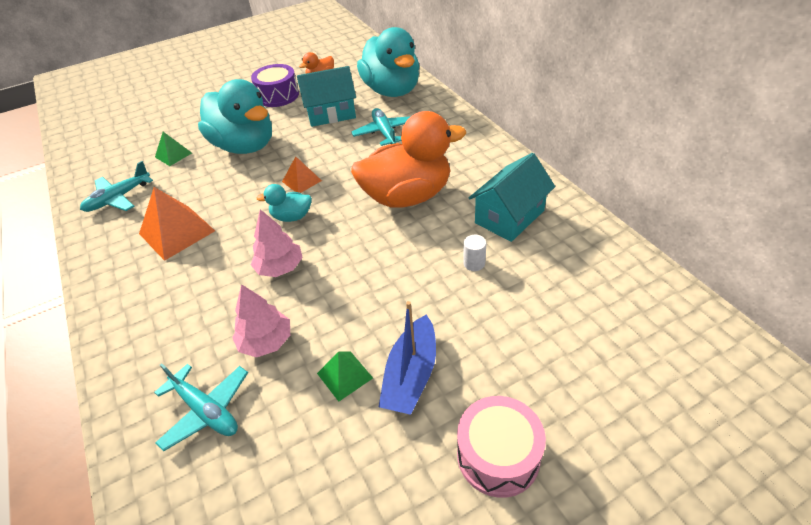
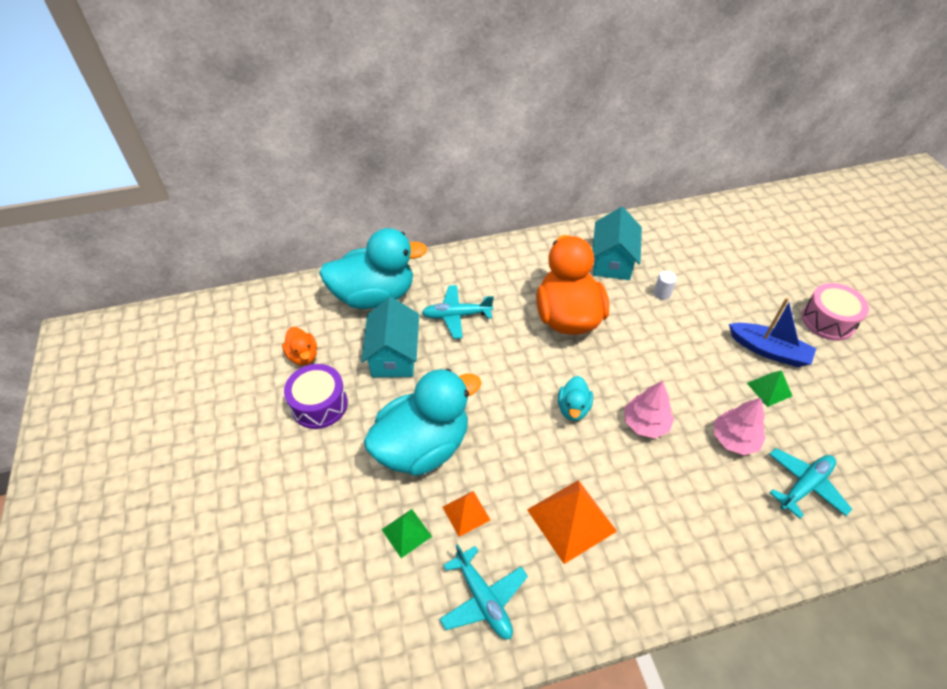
camera: 80 degrees left, 5 degrees up
(302, 181) = (516, 395): orange pyramid -> orange pyramid (466, 513)
(509, 217) = (612, 261): turquoise house -> turquoise house turned 45 degrees clockwise

